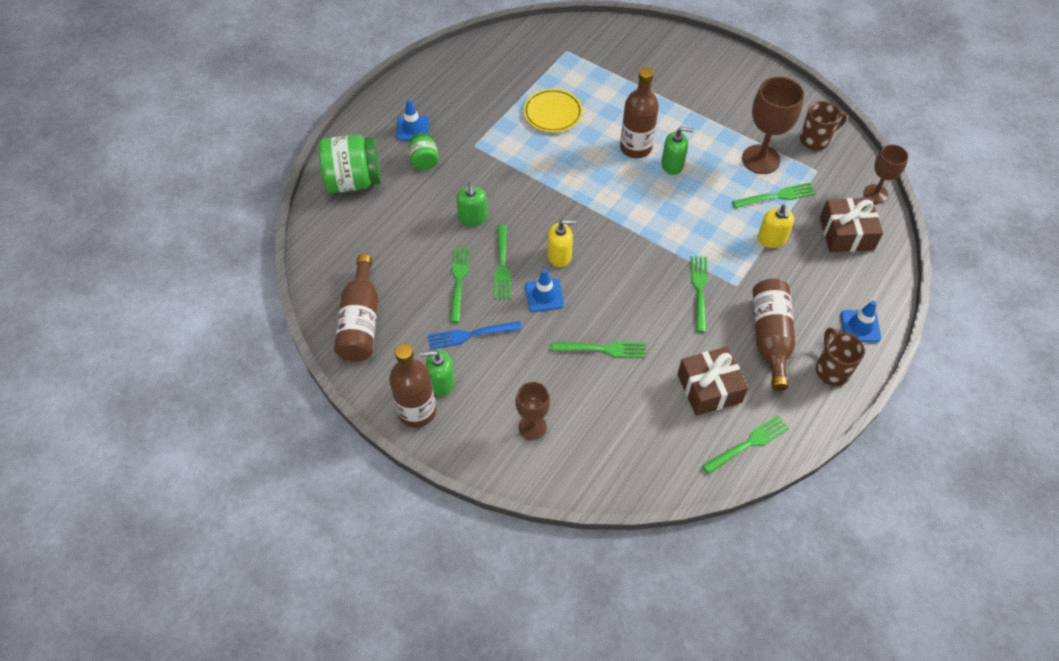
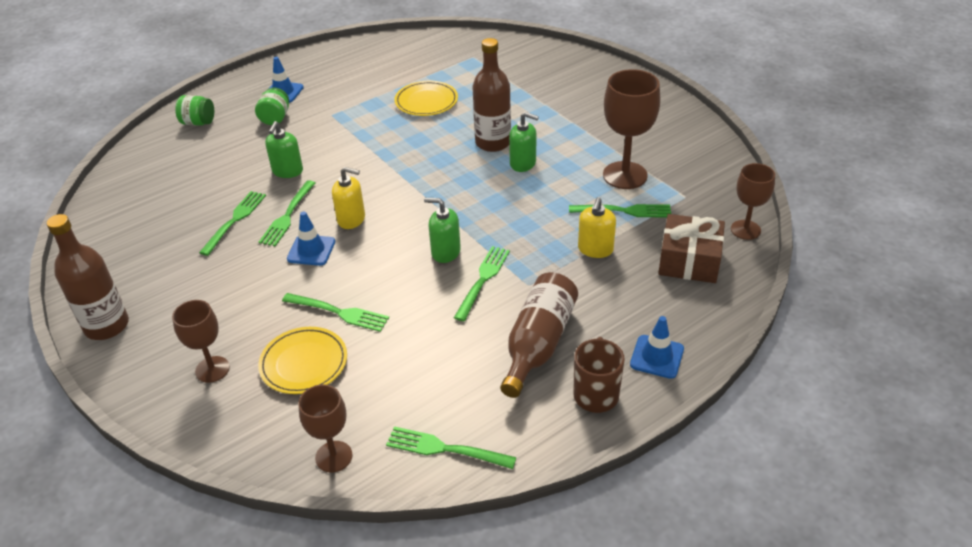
camera: 20 degrees right, 15 degrees down
(353, 181) = (198, 122): green jar -> green jar, size x0.53
(360, 321) = (115, 235): brown bottle -> none
(441, 383) = (150, 305): green soap dispenser -> green soap dispenser (445, 252)
(470, 335) = (211, 269): blue fork -> none
(602, 402) = (304, 363): none -> yellow plate
(671, 473) = (334, 456): none -> brown goblet
(709, 388) = (434, 379): brown gift -> none
(748, 444) = (445, 449): green fork -> green fork turned 150 degrees counterclockwise
(815, 140) = (698, 169): brown mug -> none

